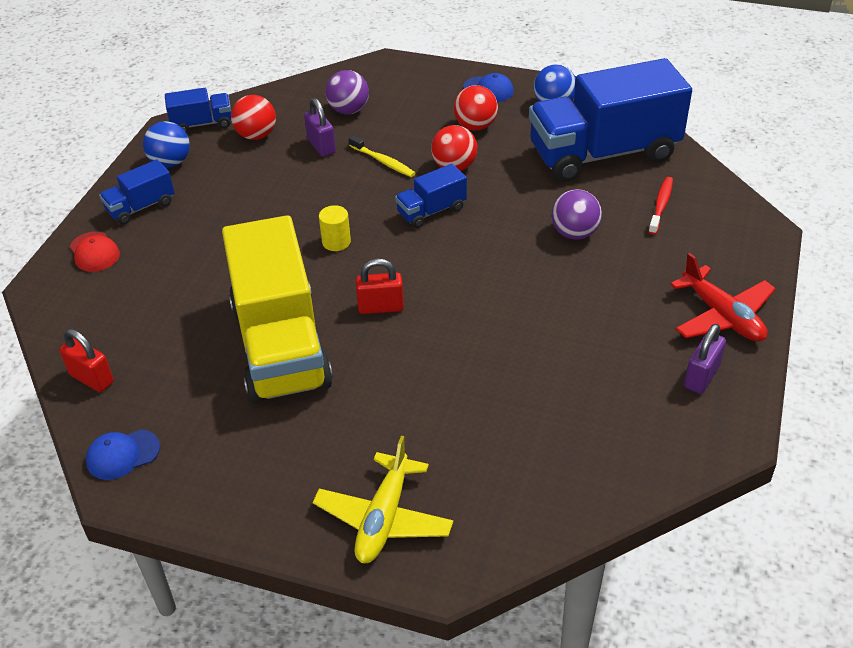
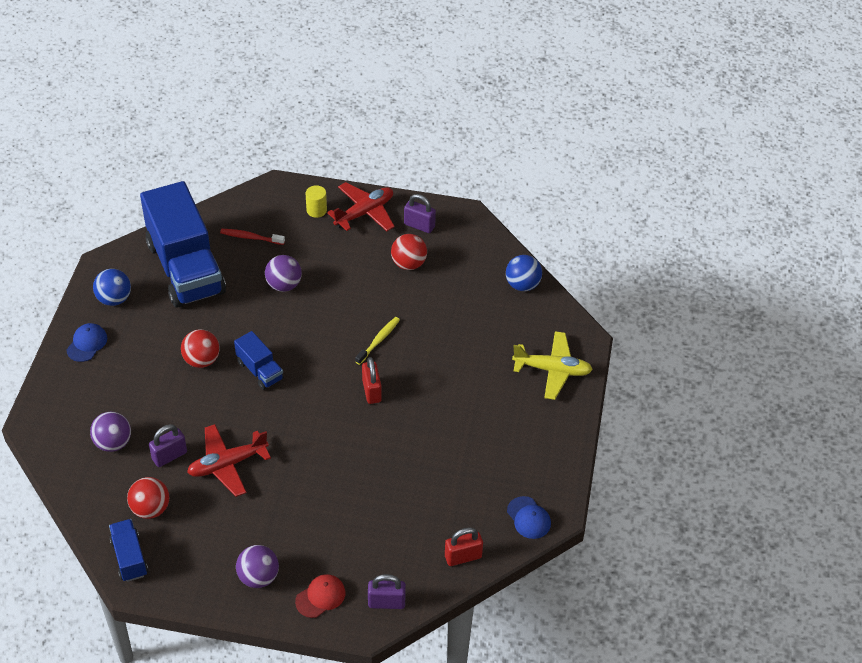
camera: 100 degrees left, 5 degrees up
(61, 304) = (386, 602): none -> purple padlock
(92, 378) = (463, 557): red padlock -> red padlock turned 45 degrees clockwise
(141, 207) = (258, 577): blue truck -> purple ball
(170, 162) = (192, 569): blue ball -> blue ball (522, 285)
(281, 345) = (416, 445): yellow truck -> none
(298, 186) = (227, 464): none -> red plane
(336, 242) = (300, 427): yellow cylinder -> yellow cylinder (316, 210)
(383, 162) = (193, 408): yellow toothbrush -> yellow toothbrush (379, 340)
(475, 126) = (143, 350): red ball -> red ball (408, 264)

